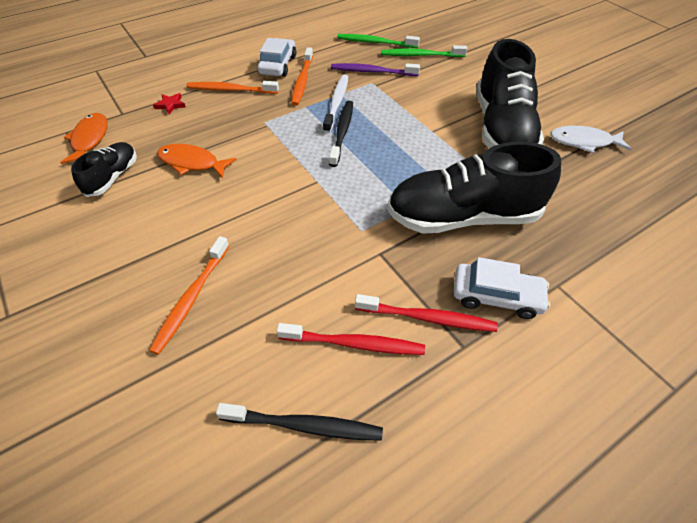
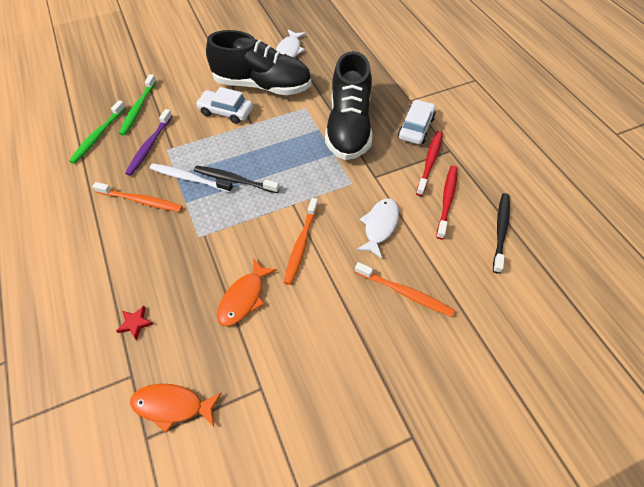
camera: 80 degrees left, 5 degrees up
(113, 177) = (247, 370): black shoe -> none
(230, 90) = (130, 264): orange toothbrush -> orange toothbrush (301, 245)
(278, 65) = (100, 219): white car -> white car (226, 112)
(294, 264) = (379, 226): none -> white fish

